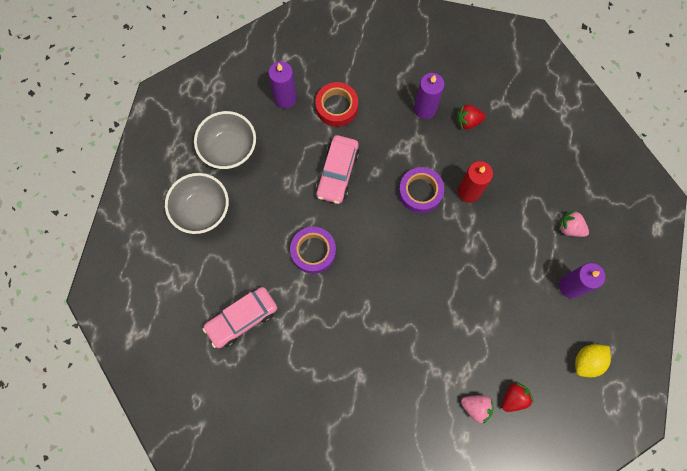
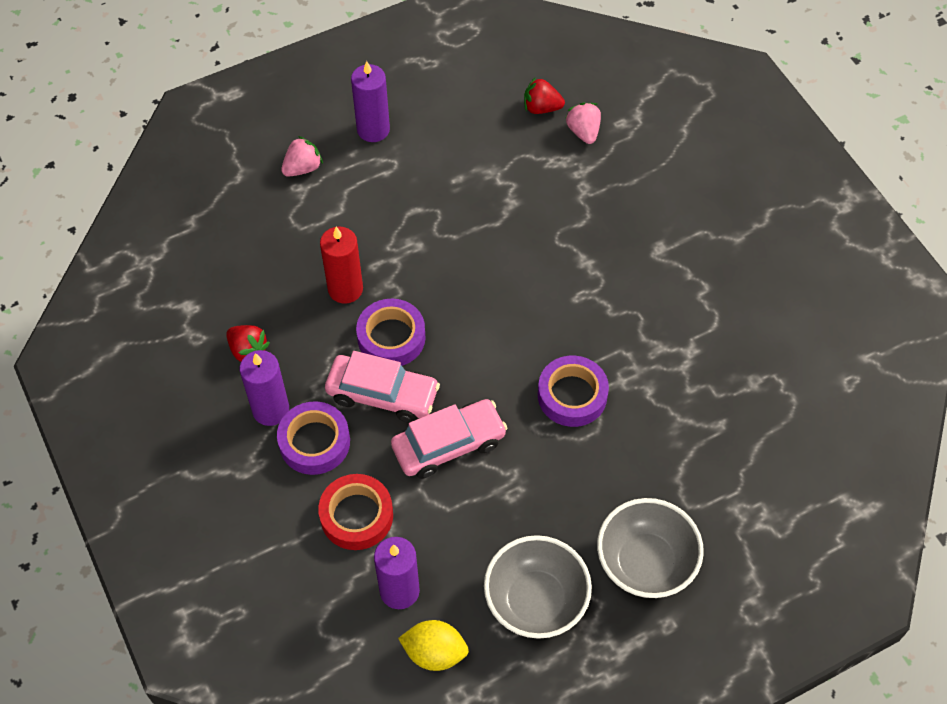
camera: 130 degrees left, 15 degrees down
(242, 319) = (721, 408): pink car -> pink car (382, 394)
(390, 116) = (314, 442): none -> purple tape
(570, 228) = (303, 168): pink strawberry -> pink strawberry turned 120 degrees counterclockwise
(587, 361) = (442, 72): yellow lemon -> yellow lemon (434, 652)

